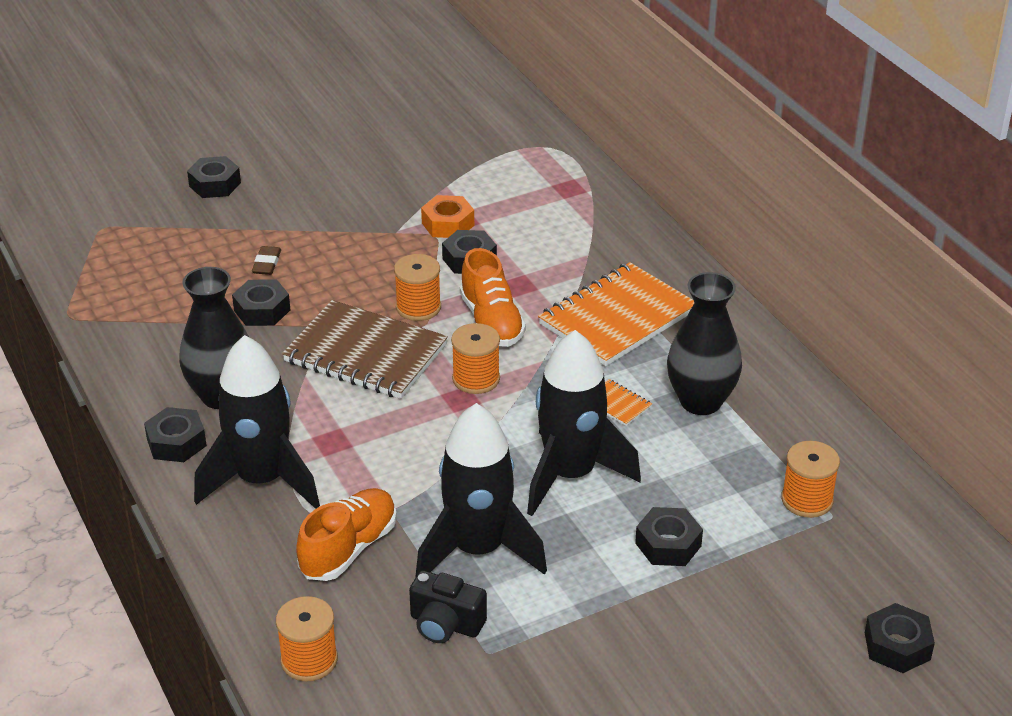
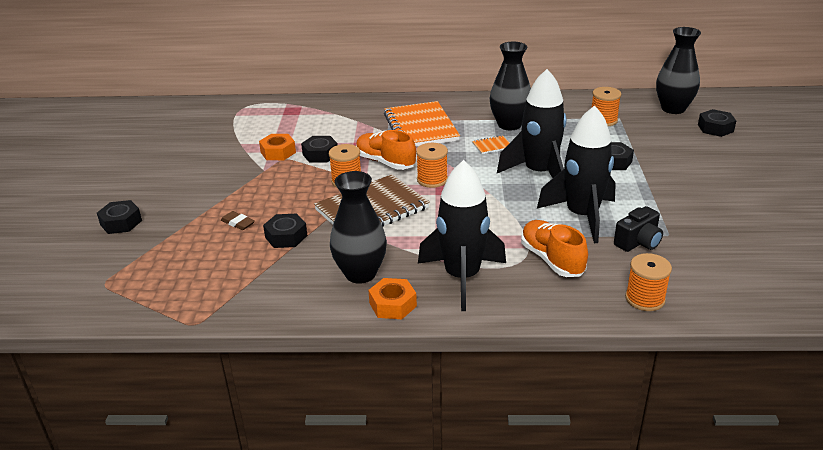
camera: 60 degrees left, 5 degrees down
(176, 442) = (393, 305): black nut -> orange nut
(491, 322) = (385, 162): orange shoe -> orange shoe turned 150 degrees counterclockwise
(930, 576) = (673, 109): none -> black vase

